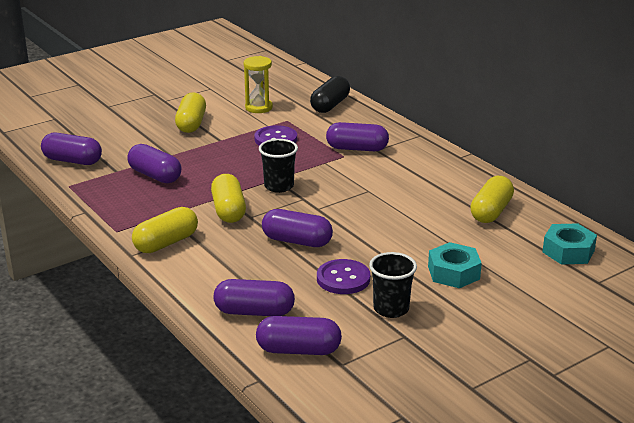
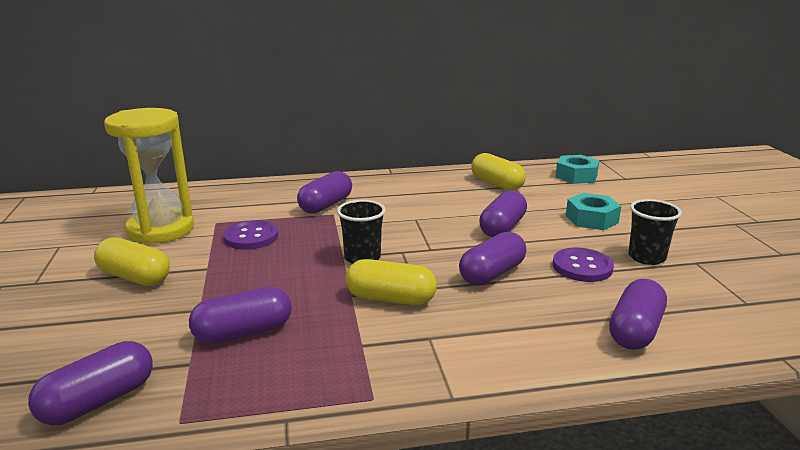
camera: 65 degrees left, 5 degrees down
(166, 243) = (439, 360): yellow capsule -> none
(258, 107) = (161, 230): yellow hourglass -> yellow hourglass, size x1.81
(298, 350) = (719, 320): purple capsule -> purple capsule (502, 228)
(330, 105) = (216, 196): black capsule -> none

